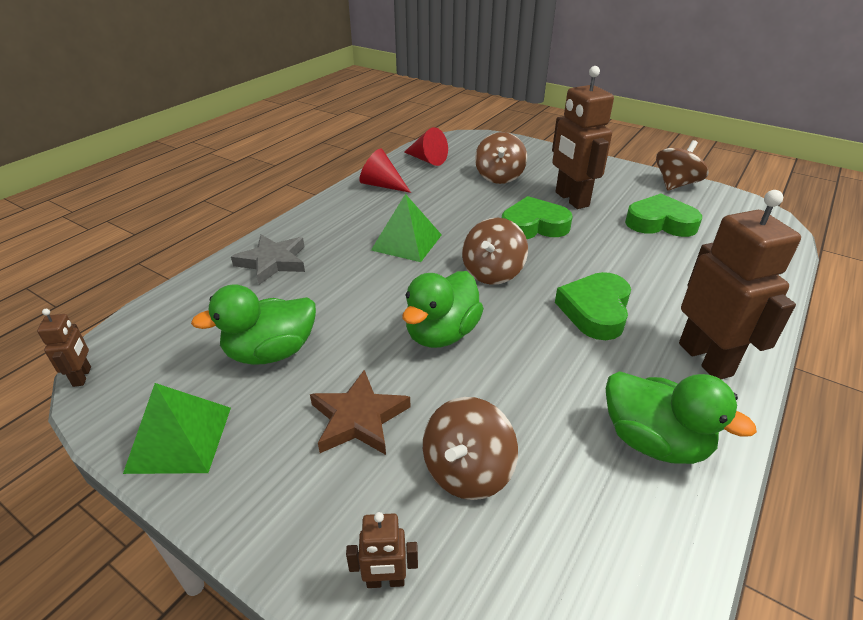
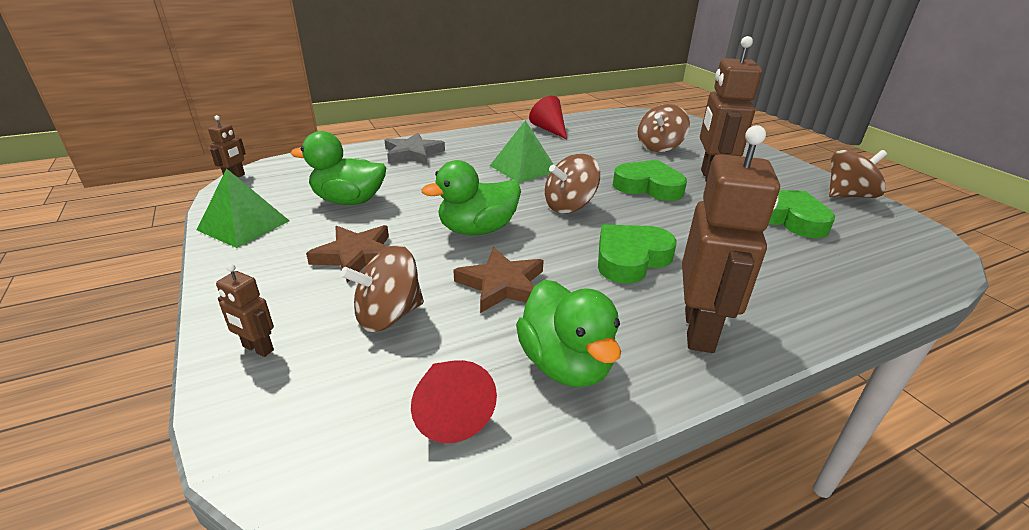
camera: 30 degrees right, 5 degrees down
(427, 160) = (608, 122): red cone -> red cone (450, 410)
(527, 386) = (502, 284): none -> brown star

